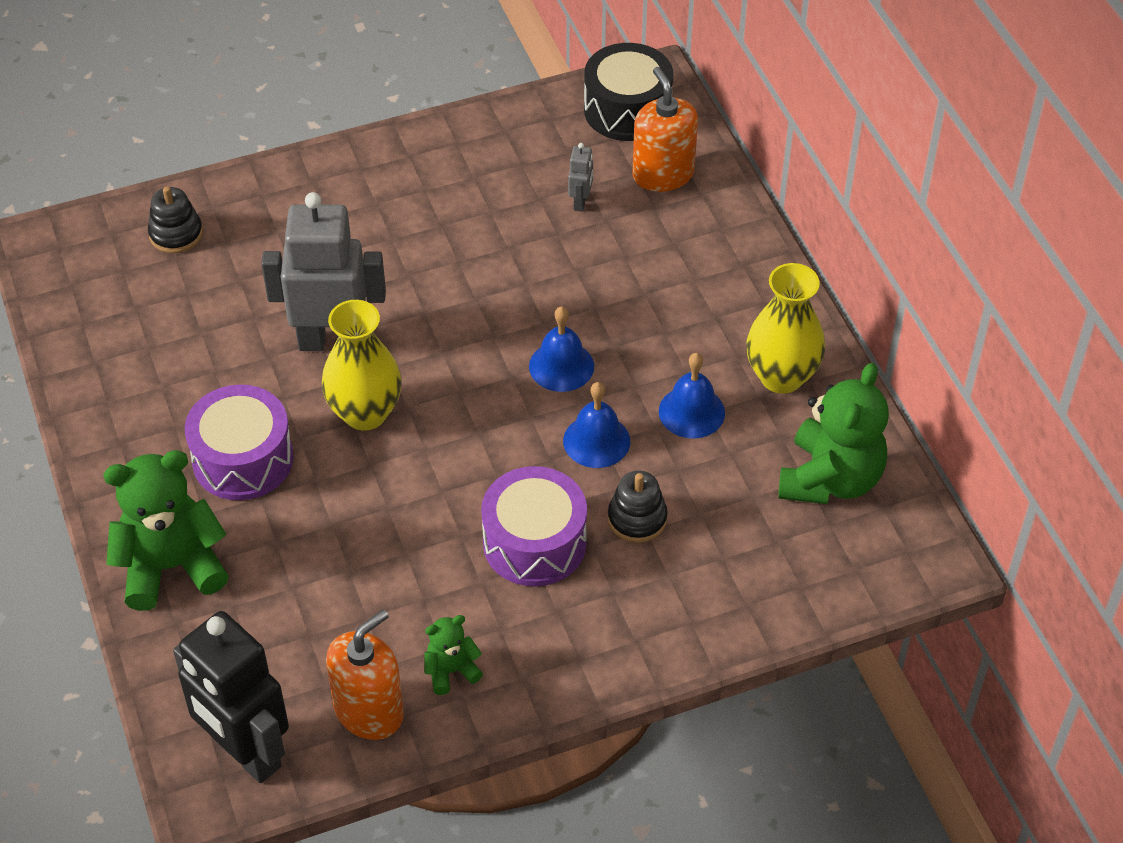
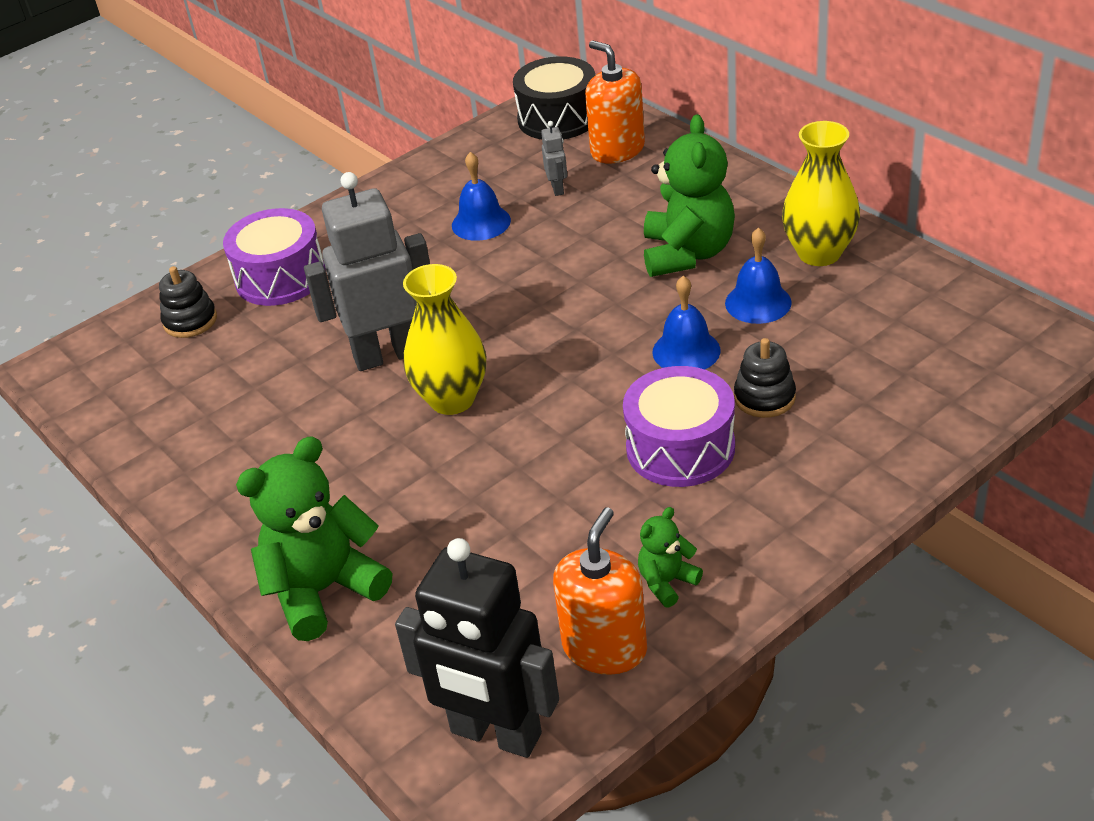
camera: 15 degrees left, 10 degrees down
(243, 459) = (350, 474): purple drum -> purple drum (280, 277)
(561, 366) = (616, 306): blue bell -> blue bell (481, 222)
(830, 479) = (917, 312): green teddy bear -> green teddy bear (687, 253)

